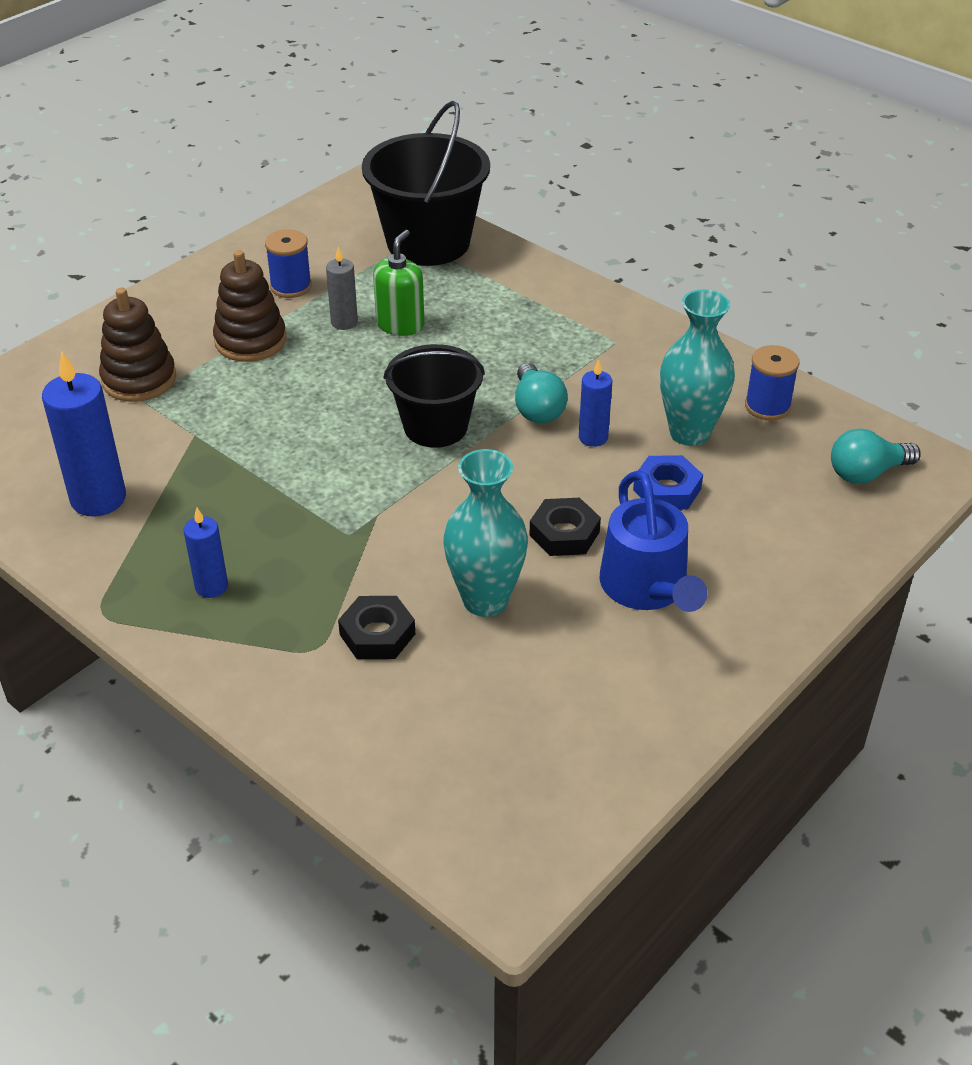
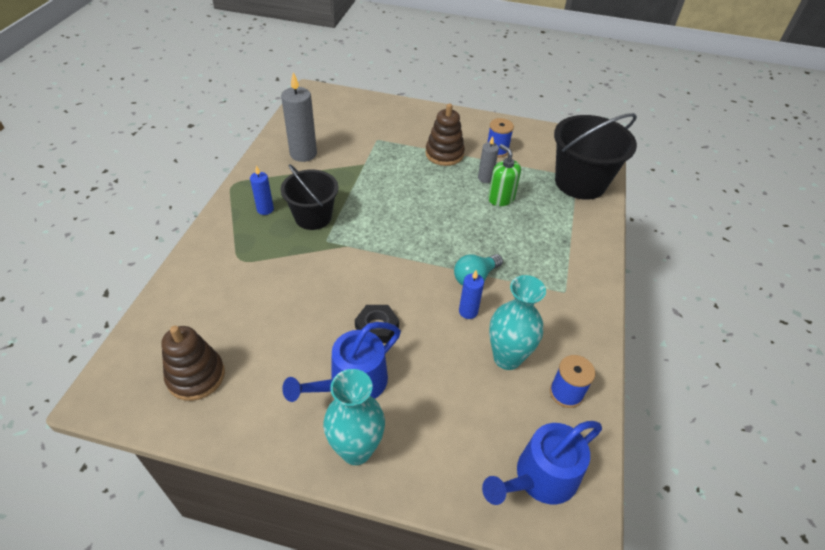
camera: 60 degrees right, 5 degrees up
(98, 499) = (303, 154): blue candle -> grey candle
(139, 379) = (390, 133): brown stacking toy -> brown stacking toy (196, 376)
(377, 634) = (260, 278): black nut -> none
(400, 325) = (501, 198): green soap dispenser -> green soap dispenser turned 120 degrees counterclockwise
(435, 427) = (429, 242): black bucket -> black bucket (313, 217)
(485, 600) = (305, 312): turquoise vase -> turquoise vase (356, 450)
(667, 489) = (446, 364): blue nut -> none
(866, 473) = (540, 478): turquoise light bulb -> blue watering can

